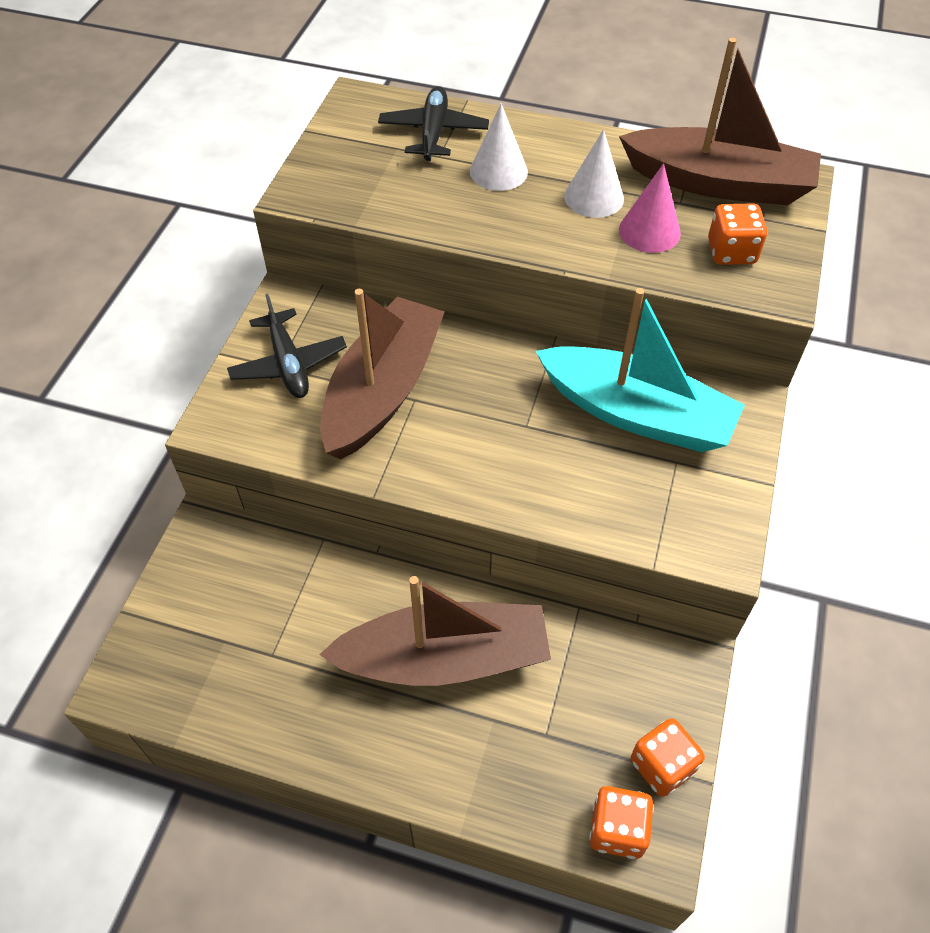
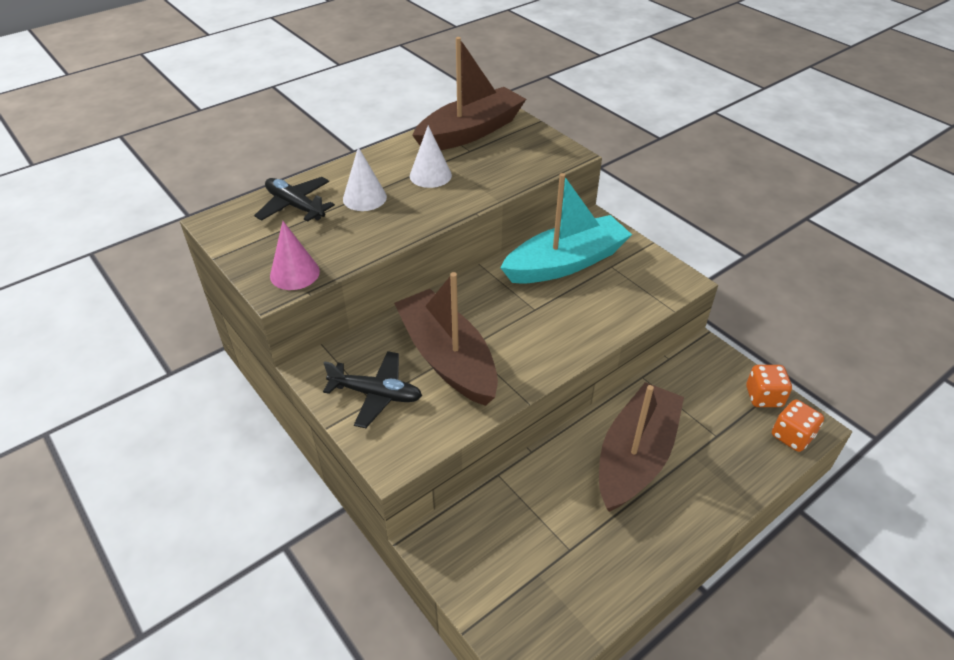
camera: 55 degrees left, 10 degrees down
(649, 231) = (479, 170): pink cone -> pink cone (294, 273)
(731, 252) = (525, 153): orange dice -> none

